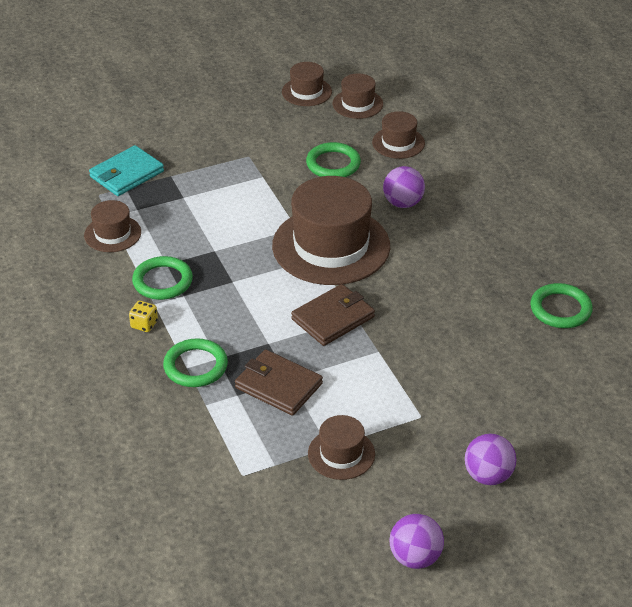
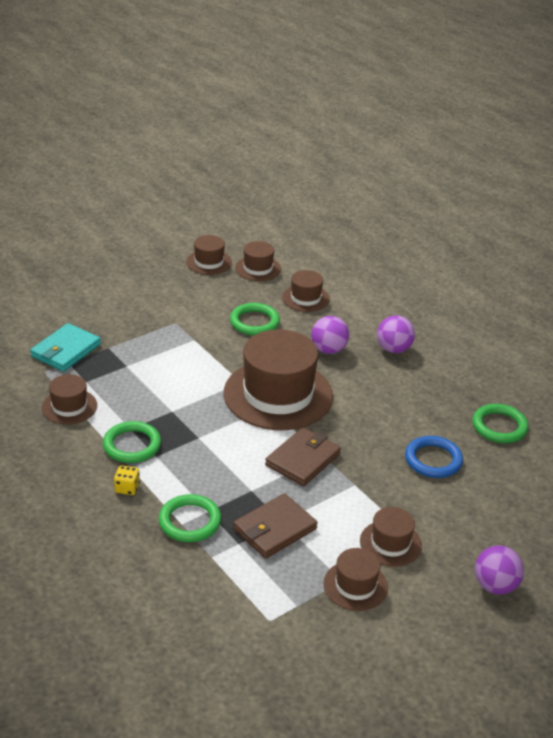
camera: 15 degrees left, 5 degrees down
(278, 385) = (274, 529): brown wallet -> brown wallet turned 60 degrees counterclockwise
(393, 416) = (390, 543): none -> brown hat
(415, 557) = (459, 674): purple ball -> purple ball (393, 349)
(472, 336) = (433, 460): none -> blue ring

